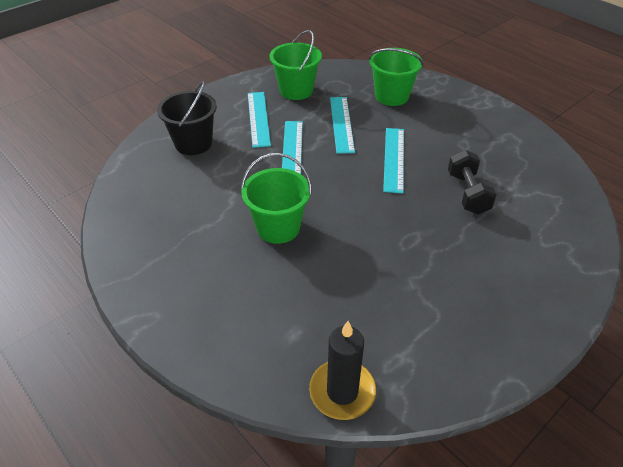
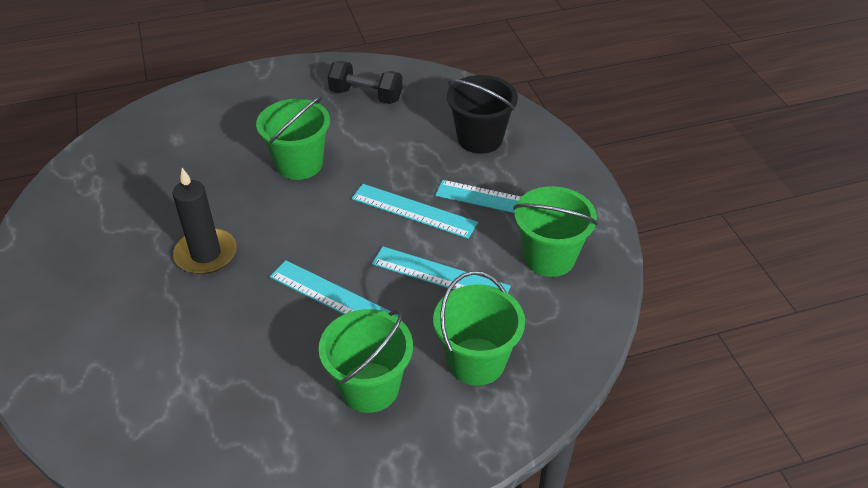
camera: 115 degrees right, 0 degrees up
(342, 391) = (104, 147): black candle -> black candle (206, 254)
(441, 124) = (369, 387): none -> green bucket
(467, 193) = (221, 338): black dumbbell -> black dumbbell (366, 96)

